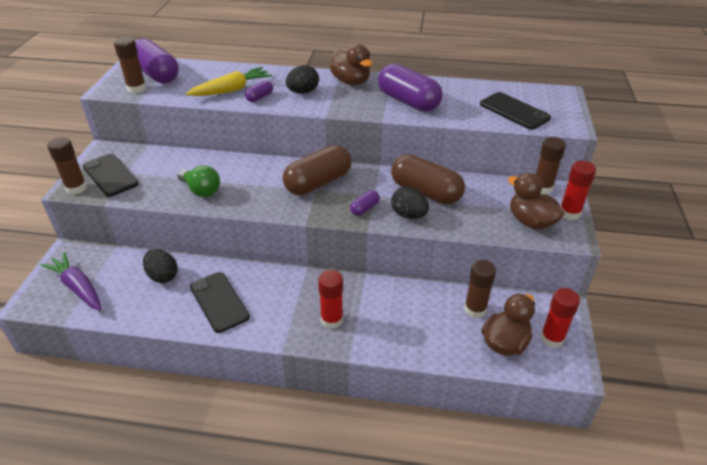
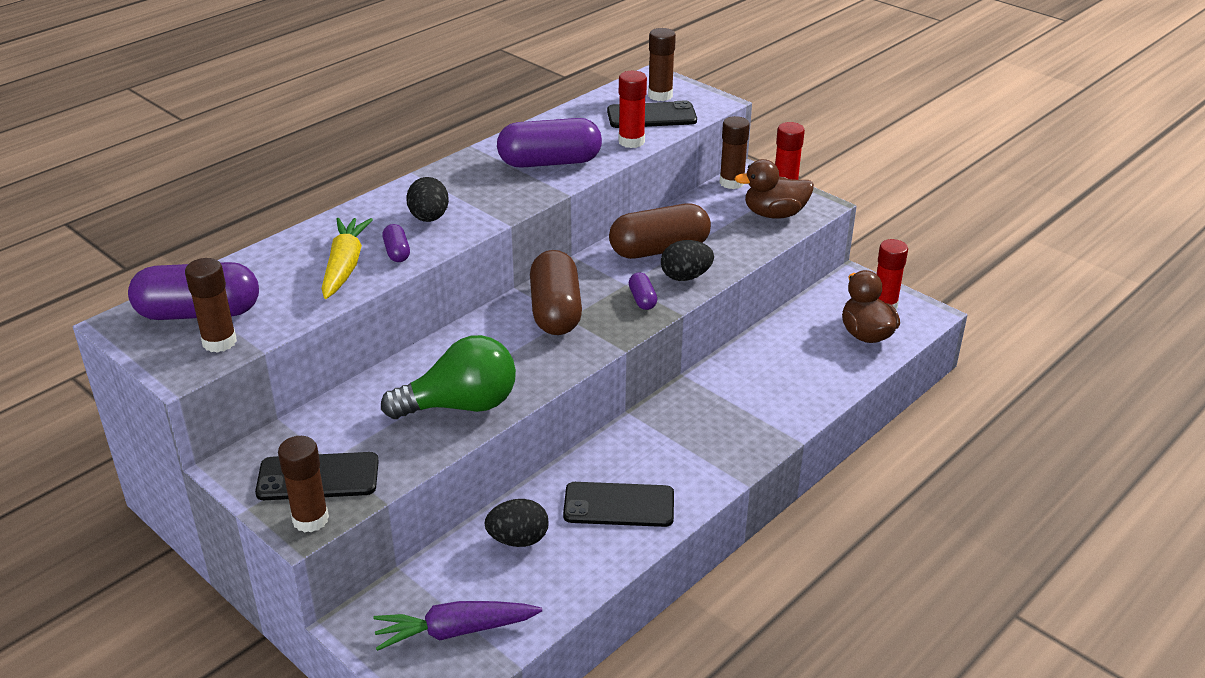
camera: 55 degrees left, 5 degrees down
(201, 190) = (461, 405): green light bulb -> green light bulb, size x1.52
(332, 320) = (733, 429): red glue stick -> red glue stick (631, 141)
(351, 82) = (452, 178): brown duck -> none
(475, 309) = (808, 330): brown glue stick -> brown glue stick (660, 95)

